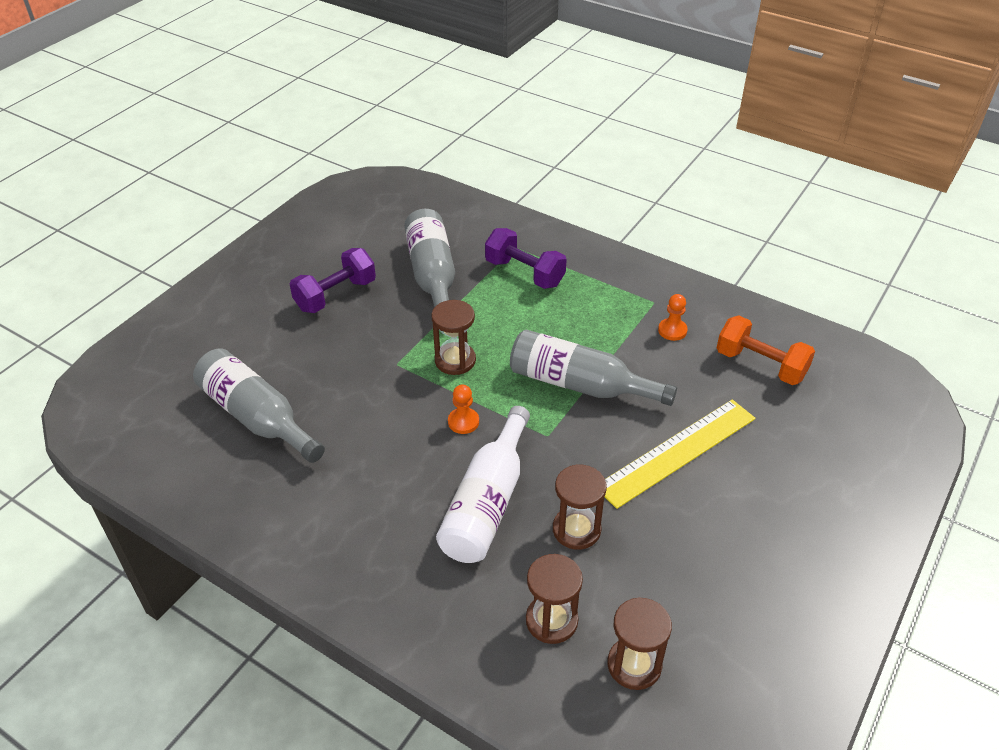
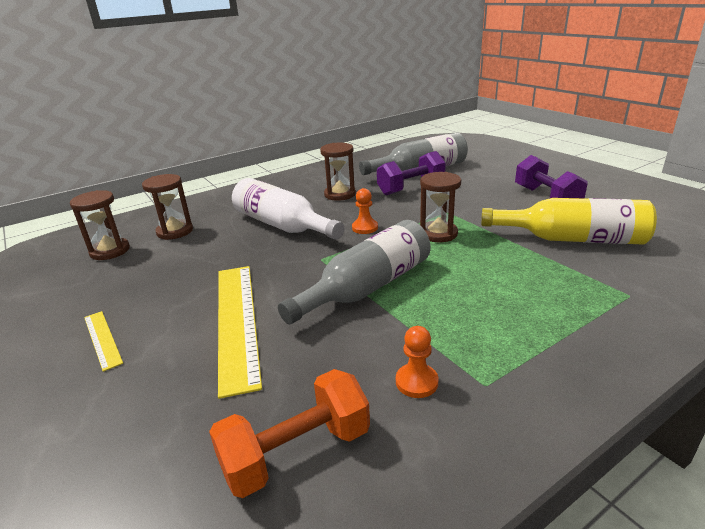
camera: 115 degrees right, 15 degrees down
(432, 275) = (571, 239): grey bottle -> yellow bottle
(524, 273) = (571, 291): purple dumbbell -> purple dumbbell (411, 188)
(576, 529) = (223, 252): brown hourglass -> brown hourglass (340, 194)
(760, 536) = (102, 339): none -> yellow ruler

